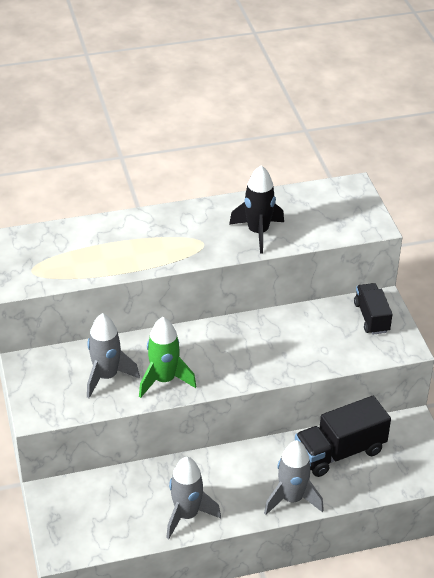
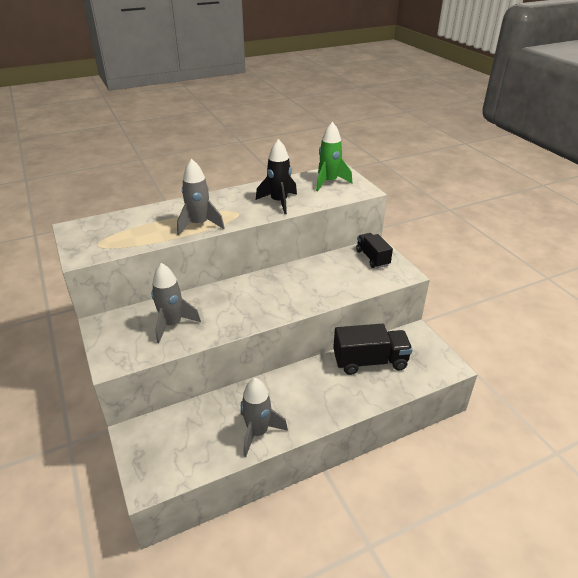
camera: 10 degrees left, 5 degrees down
(164, 380) = (222, 320): green rocket -> green rocket (329, 182)
(292, 499) = (343, 404): grey rocket -> grey rocket (199, 224)
(340, 452) = (370, 361): black truck -> black truck turned 150 degrees counterclockwise

